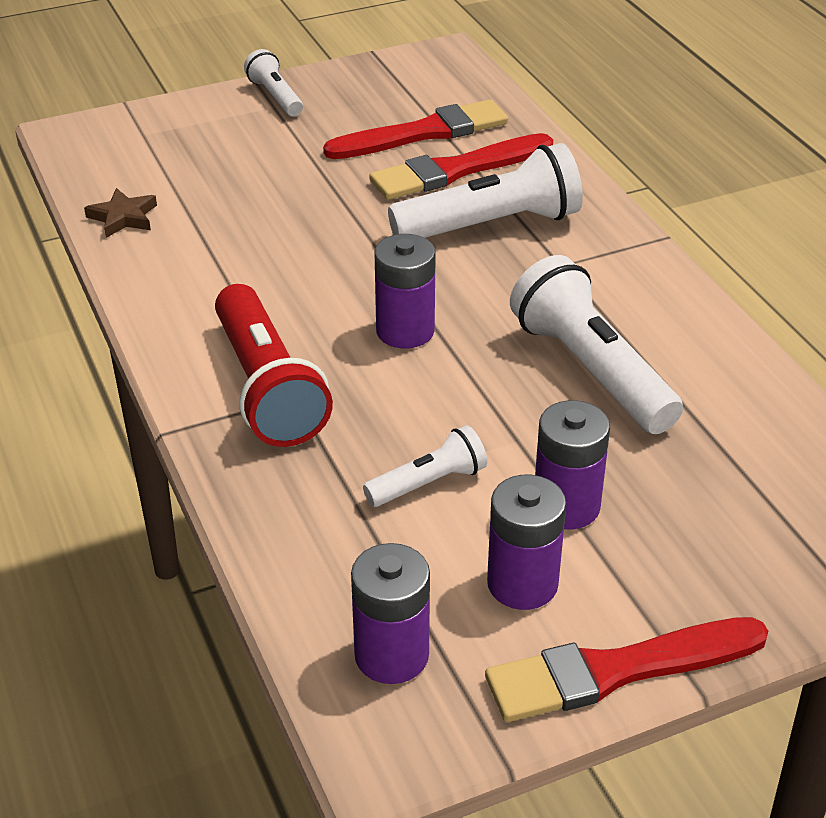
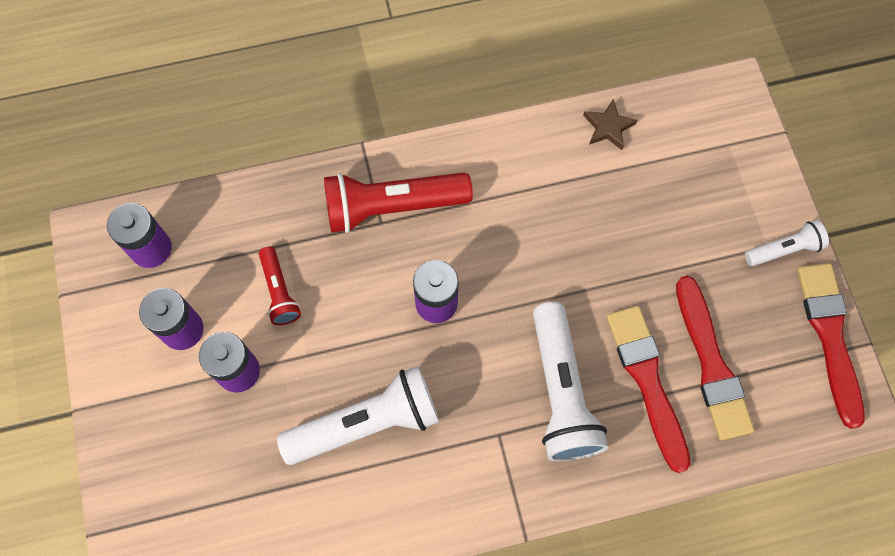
camera: 100 degrees right, 30 degrees up
(428, 483) = (279, 291): white flashlight -> red flashlight
(616, 671) = (104, 366): red brush -> red brush (829, 336)

